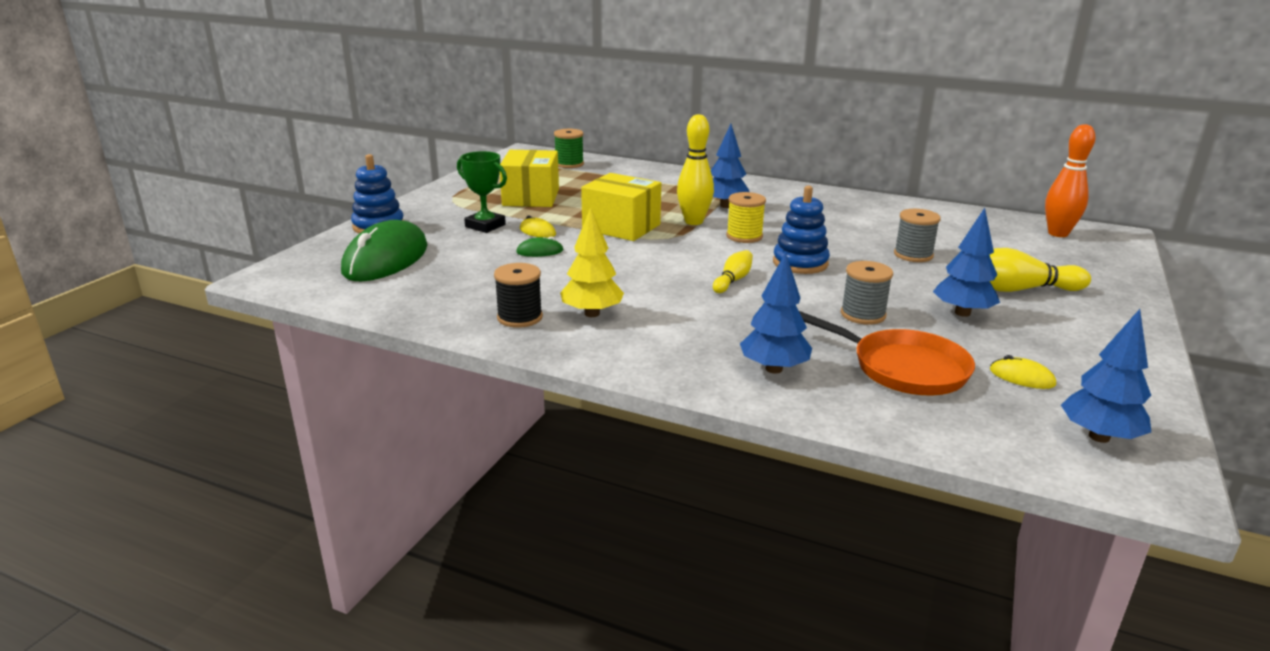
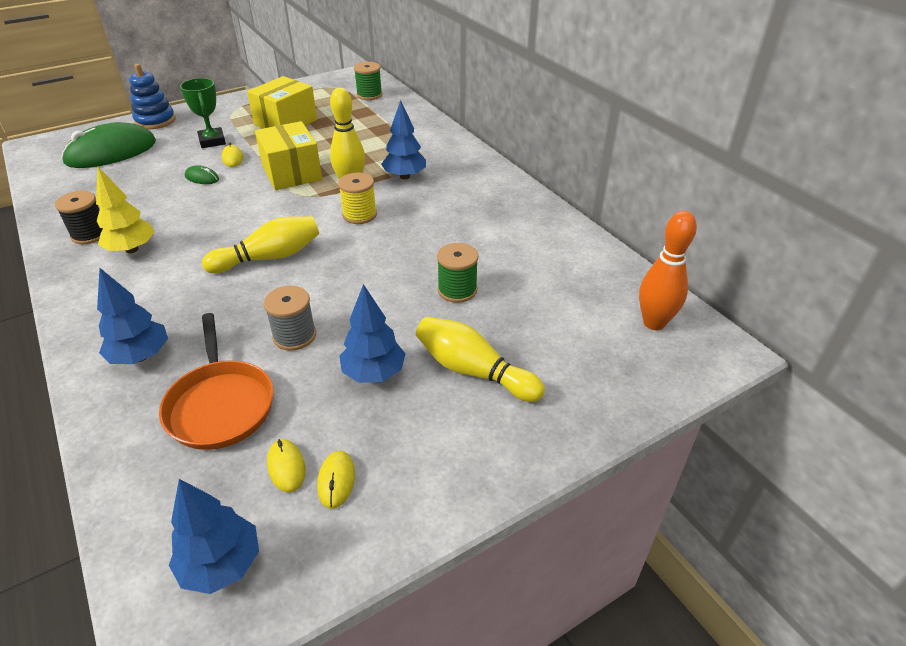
camera: 35 degrees right, 15 degrees up
(733, 280) = (269, 257): yellow bowling pin -> yellow bowling pin, size x1.70
(800, 263) = (349, 260): blue stacking toy -> none
(913, 255) = (457, 290): grey spool -> green spool
(1065, 369) = (336, 480): none -> yellow mouse

